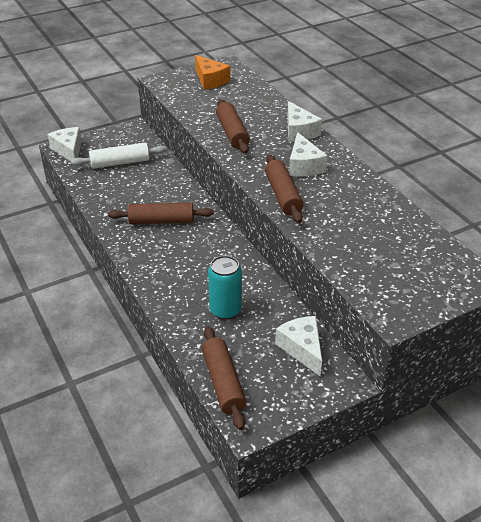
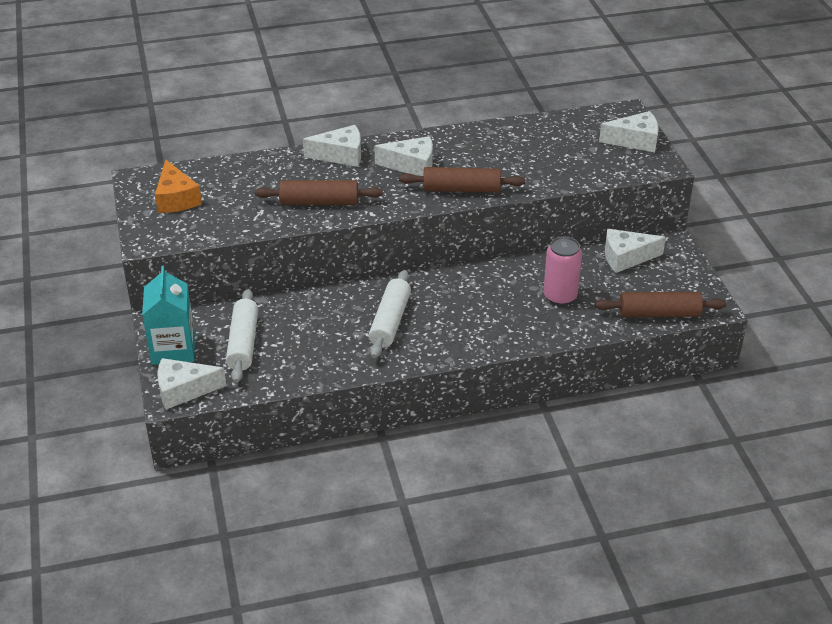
camera: 75 degrees left, 0 degrees up
(108, 138) = (173, 349): none -> turquoise carton
(161, 221) = (390, 321): brown rolling pin -> white rolling pin
(210, 80) = (176, 199): orange cheese -> orange cheese turned 90 degrees clockwise
(225, 310) = (560, 296): turquoise can -> pink can
(428, 293) = (635, 141): none -> white cheese

